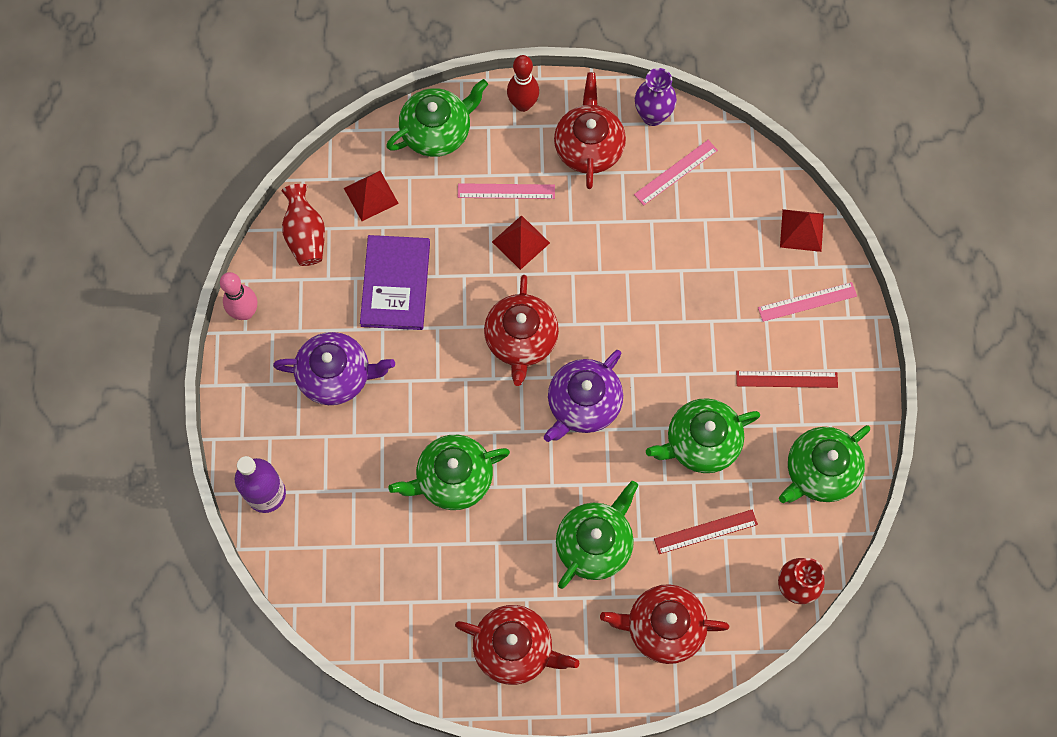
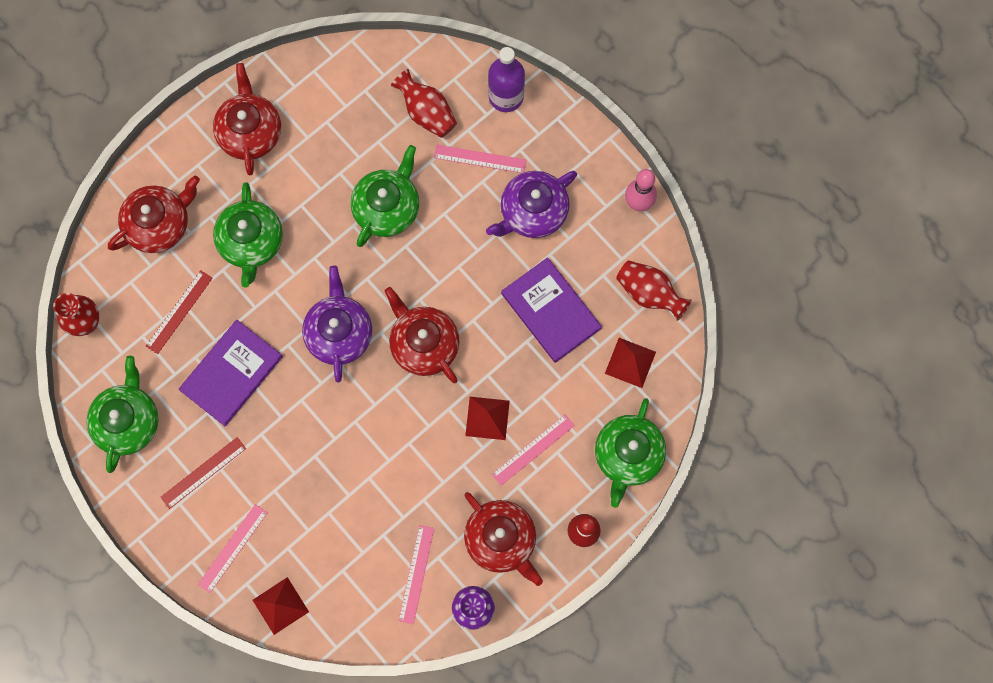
camera: 140 degrees right, 5 degrees up
(338, 456) = (480, 159): none -> pink ruler
(346, 536) = (426, 112): none -> red vase
(515, 648) = (250, 132): red teapot -> red teapot turned 105 degrees clockwise
(701, 442) = (231, 373): green teapot -> purple book

